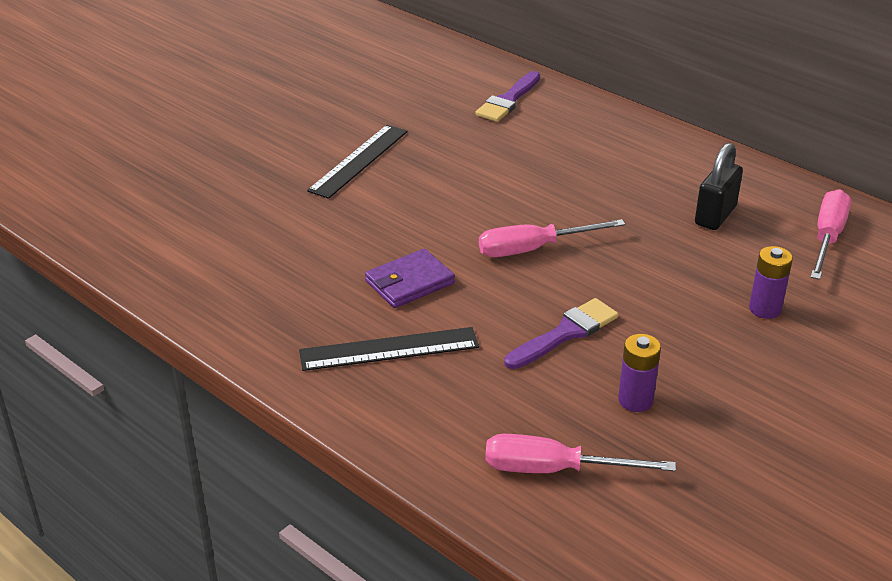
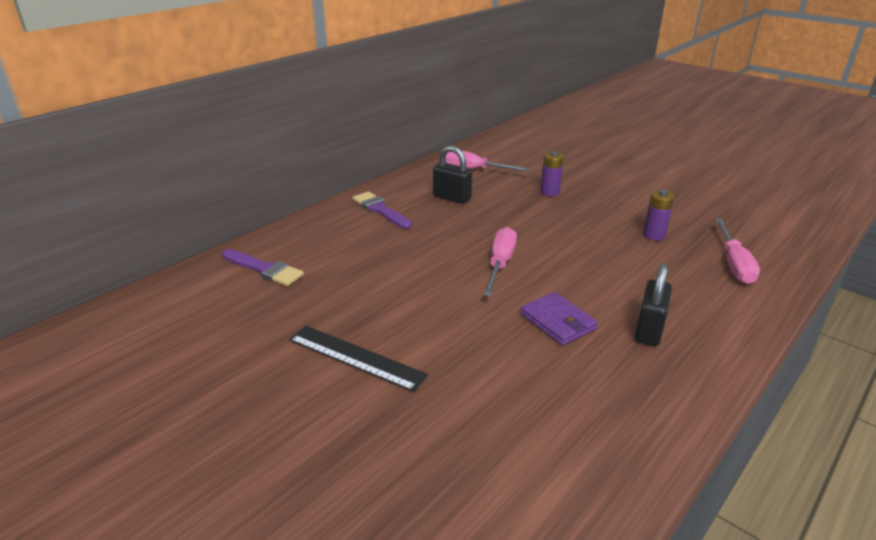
camera: 90 degrees left, 5 degrees down
(389, 349) = (649, 330): black ruler -> black padlock
(533, 249) = (500, 264): pink screwdriver -> pink screwdriver turned 150 degrees counterclockwise
(565, 333) = (598, 255): purple brush -> purple brush (380, 210)

